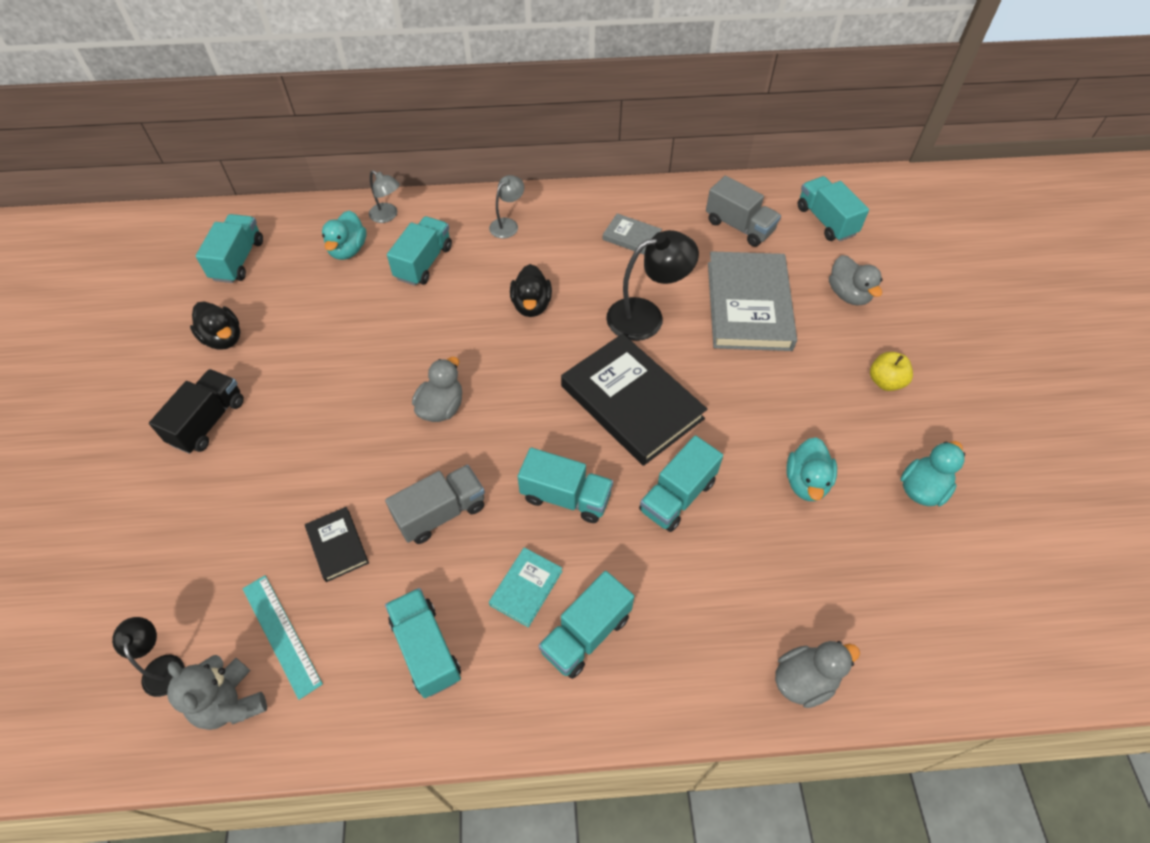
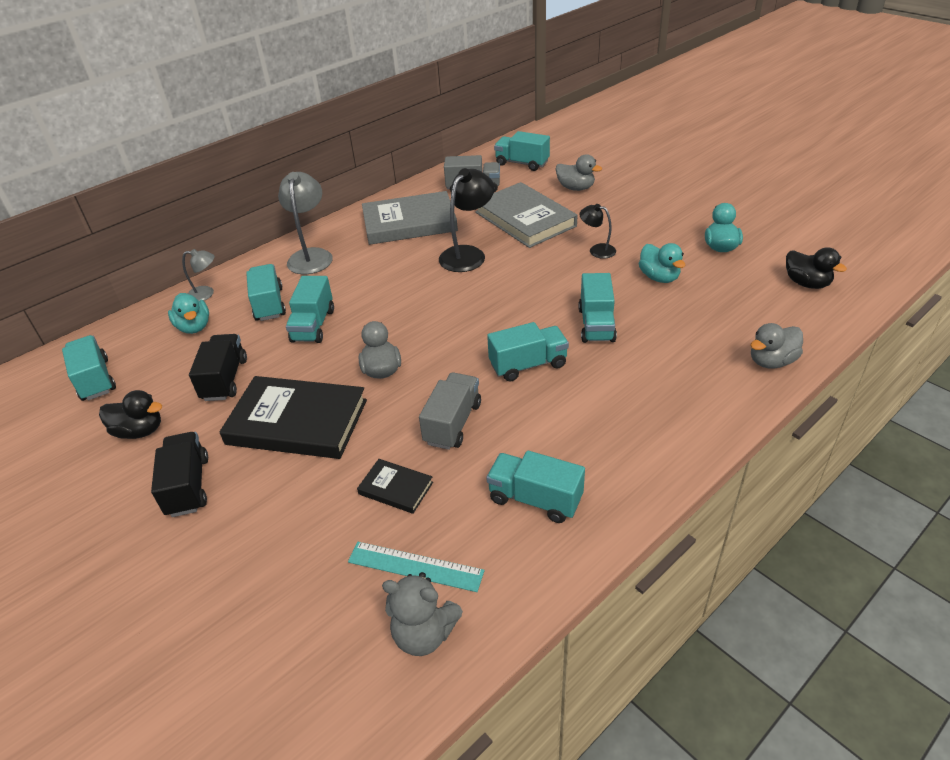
camera: 35 degrees left, 15 degrees down
(162, 666) = (335, 656): black lamp -> black lamp (597, 250)
(321, 327) = (225, 379): none -> black truck
(507, 224) = (311, 256): grey lamp -> grey lamp, size x1.78
(526, 588) = (561, 424): turquoise book -> none
(531, 305) = (381, 286): black duck -> black duck (806, 283)
(586, 634) = (627, 421): turquoise truck -> turquoise truck (313, 325)
(631, 237) = (409, 223): grey book -> grey book, size x2.13
(631, 402) = (511, 298): black book -> black book (297, 422)
(804, 680) = (771, 361): grey duck -> grey duck turned 150 degrees counterclockwise
(885, 381) = (643, 214): yellow apple -> none

